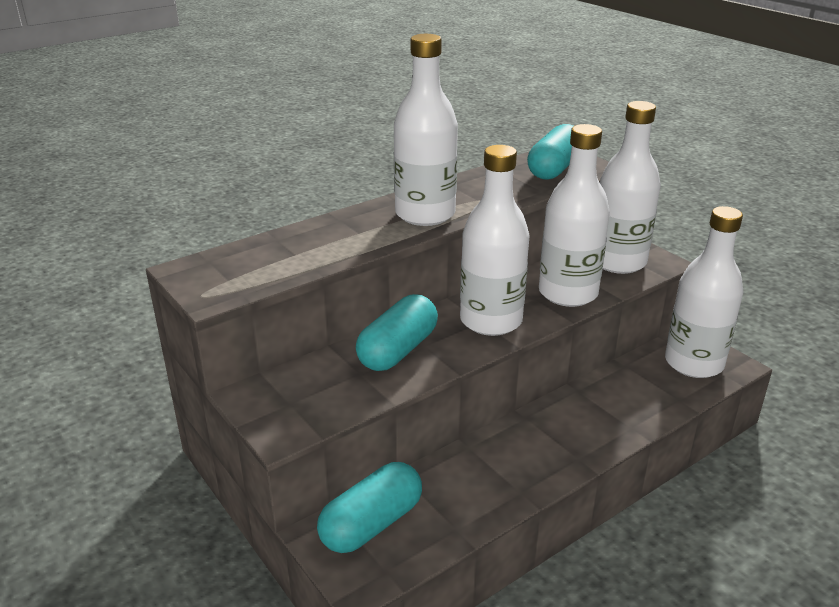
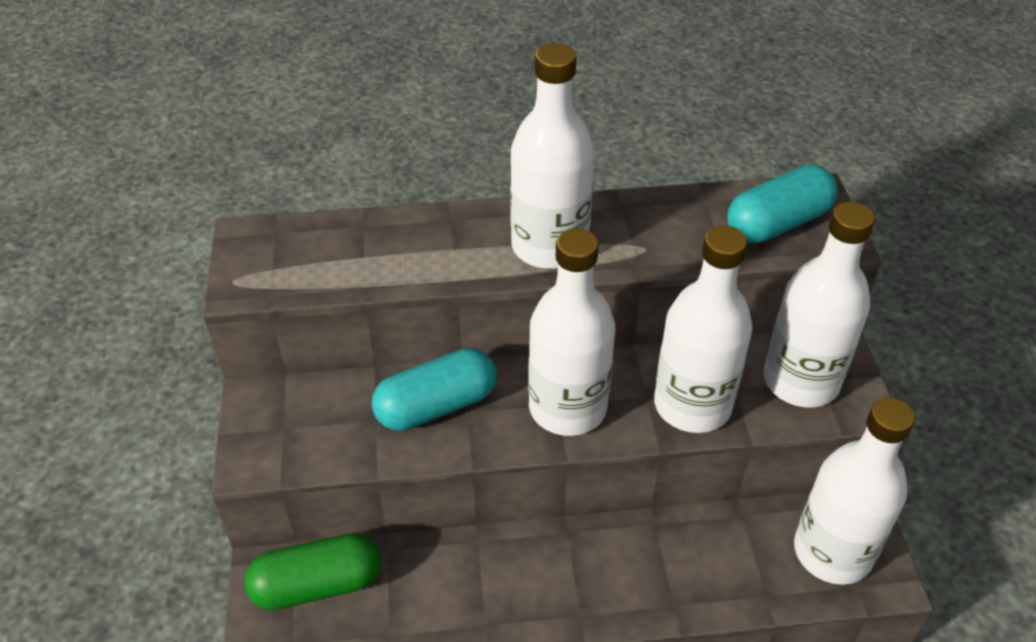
camera: 30 degrees right, 15 degrees up
(372, 524) = (317, 585): turquoise capsule -> green capsule

